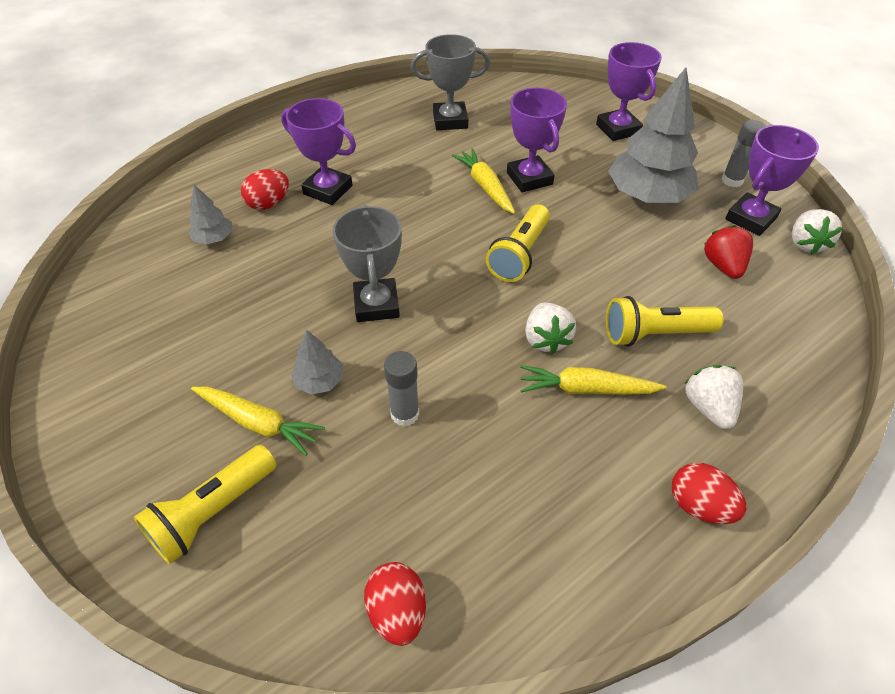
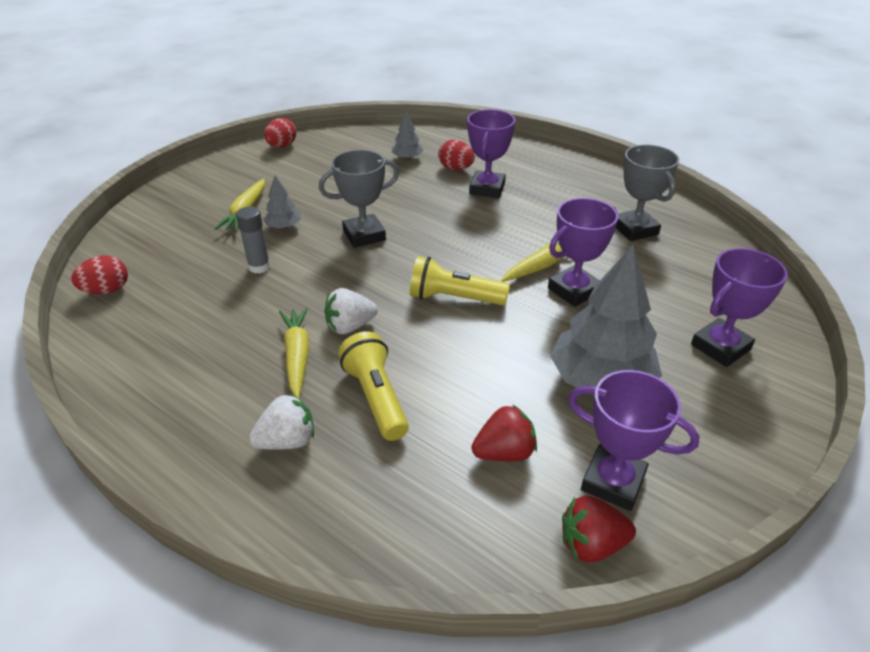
camera: 75 degrees right, 10 degrees down
(212, 512) = (180, 213): yellow flashlight -> none
(699, 506) = (177, 435): red egg -> red egg (282, 146)
(732, 180) = (687, 462): grey glue stick -> none
(805, 243) = (591, 544): white strawberry -> red strawberry

